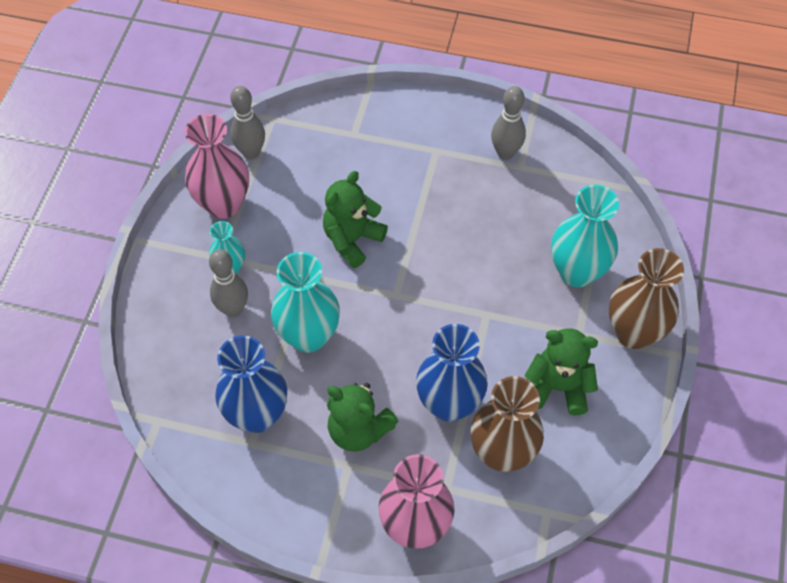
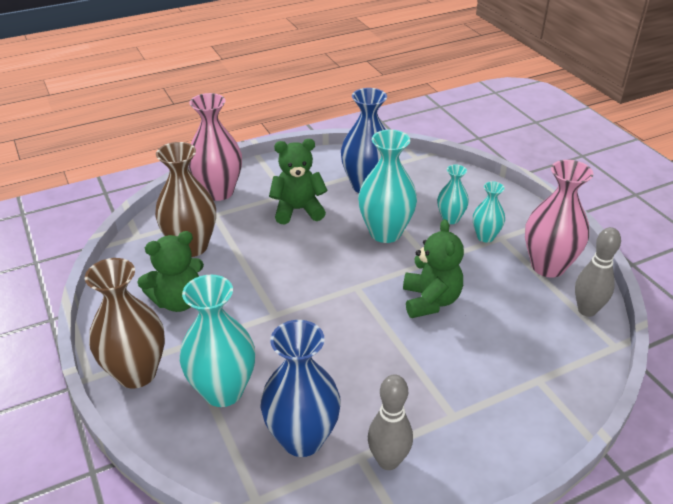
camera: 140 degrees right, 20 degrees down
(233, 309) = (450, 219): grey bowling pin -> turquoise vase
(449, 404) = (252, 251): blue vase -> blue vase (302, 439)

